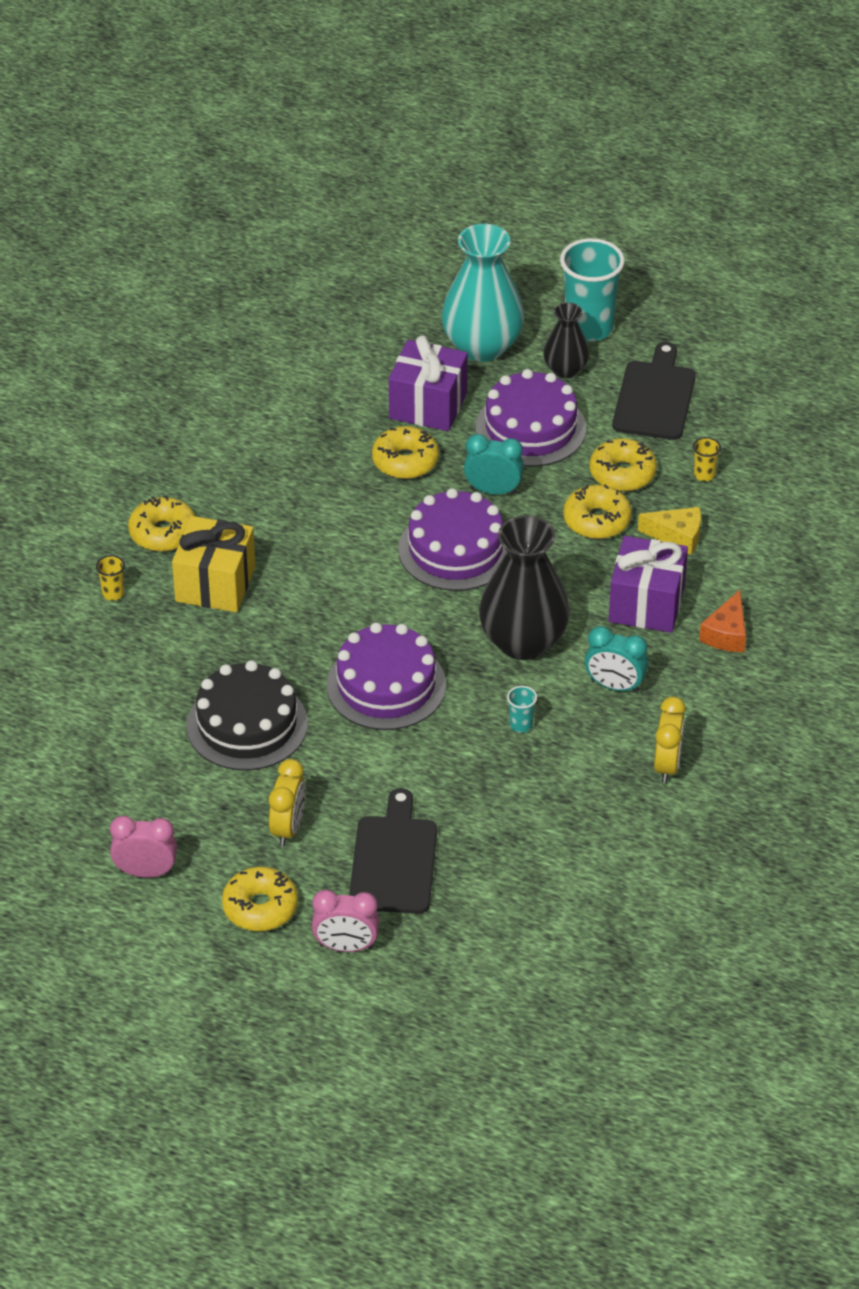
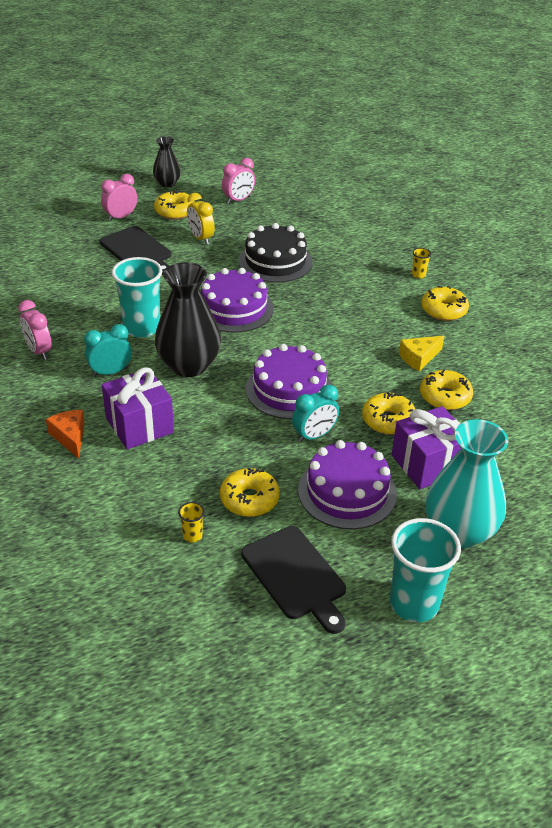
camera: 135 degrees right, 5 degrees down
(215, 584) = (381, 304): yellow gift -> none
(521, 725) = (142, 328): turquoise cup -> turquoise cup, size x2.38
(565, 369) = (383, 553): black vase -> black vase (167, 183)
(596, 520) = (228, 457): yellow donut -> yellow donut (445, 397)
(667, 765) = (39, 351): yellow clock -> pink clock
(677, 536) = (165, 479): yellow cheese -> yellow cheese (419, 358)

